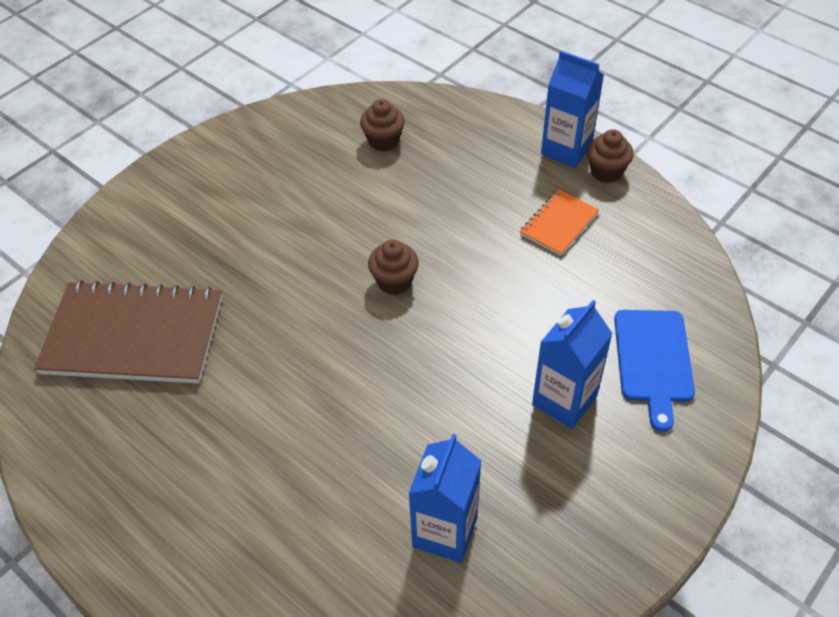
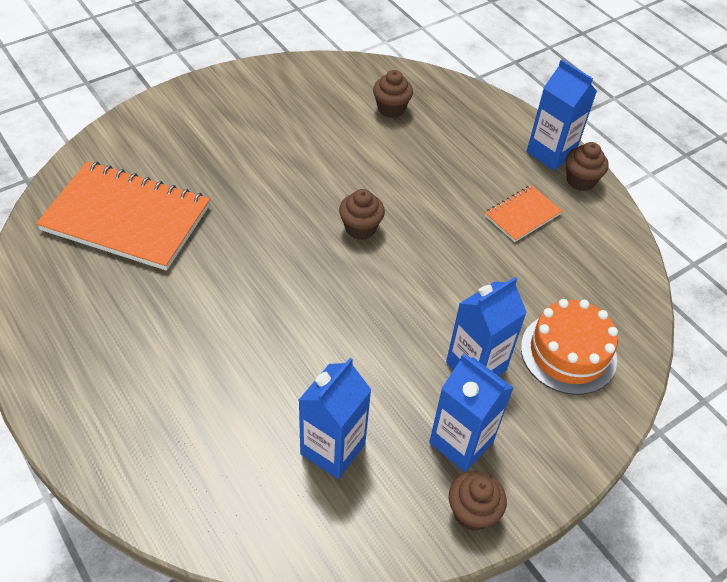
camera: 10 degrees right, 0 degrees up
(134, 335) = (126, 218): brown notebook -> orange notebook
(575, 486) = (461, 442): none -> blue carton
(611, 558) = (472, 512): none -> brown cupcake
(653, 360) = (568, 353): blue cutting board -> orange cake

